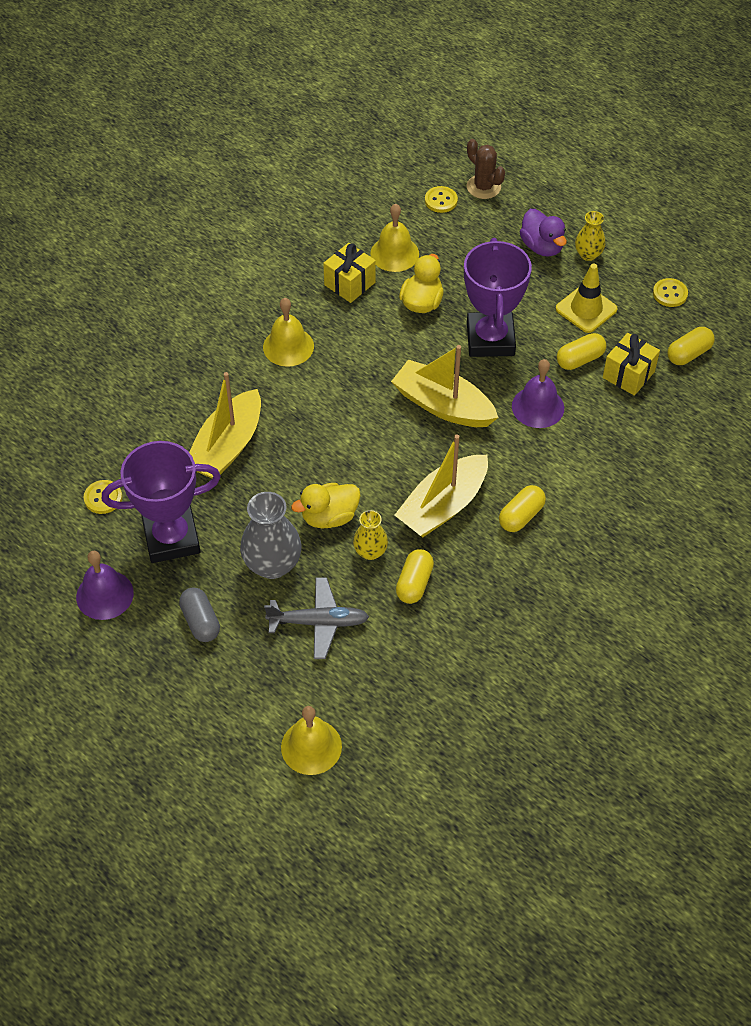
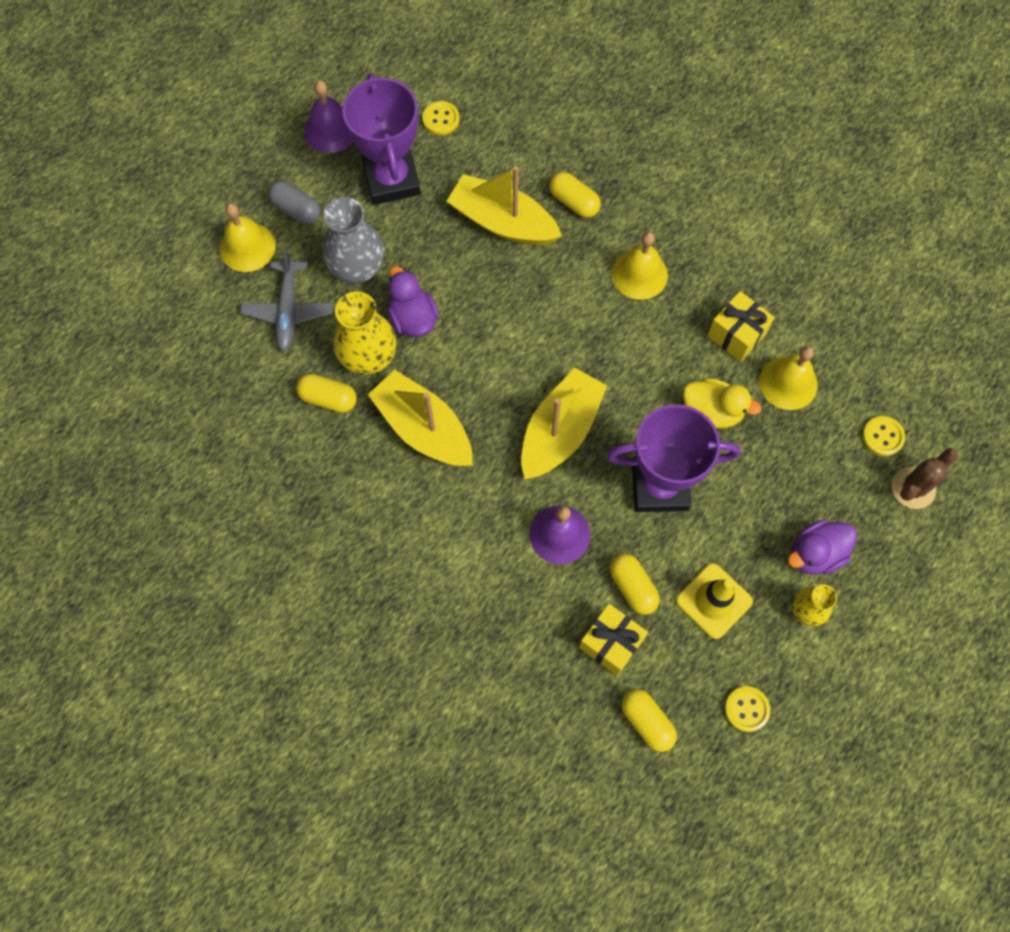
camera: 90 degrees right, 15 degrees up
(200, 621) = (296, 210): grey capsule -> grey capsule turned 60 degrees clockwise
(311, 746) = (156, 307): yellow bell -> yellow bell (247, 247)
(329, 517) = (413, 318): yellow duck -> purple duck
(370, 551) = (368, 357): yellow vase -> yellow vase, size x1.72
(521, 516) = (408, 508): yellow capsule -> yellow capsule (574, 202)

